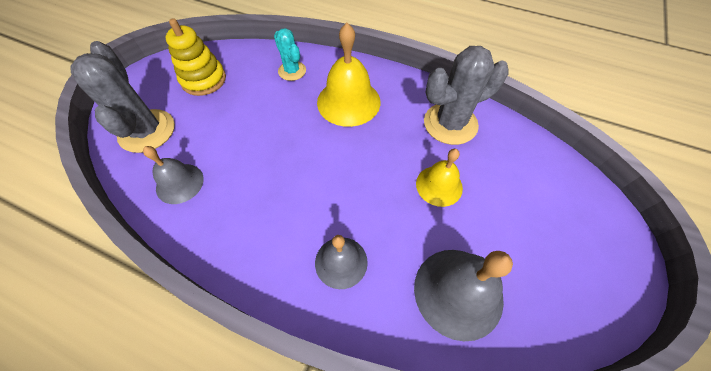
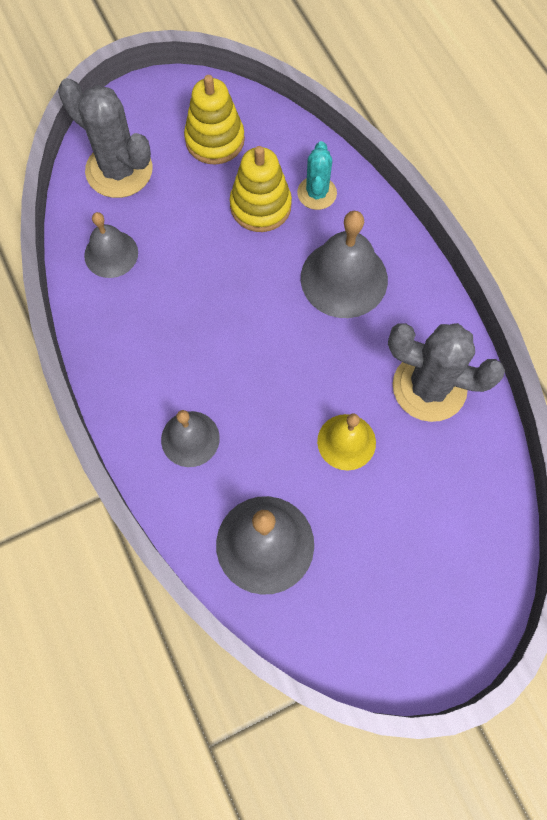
camera: 40 degrees right, 10 degrees up
(147, 131) = (119, 170): grey cactus -> grey cactus turned 75 degrees counterclockwise
(263, 96) = (260, 206): none -> yellow stacking toy
(348, 101) = (344, 278): yellow bell -> grey bell

